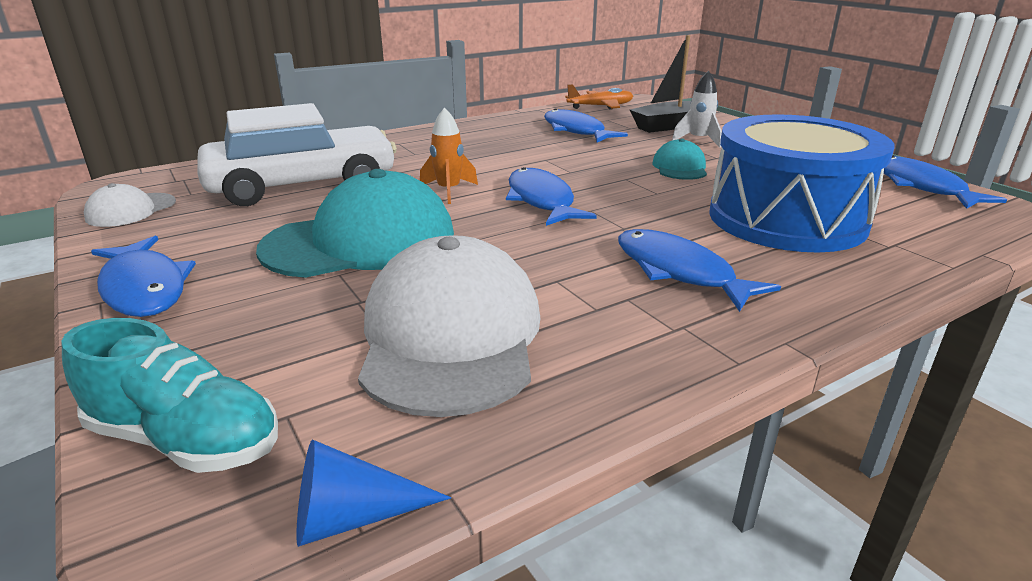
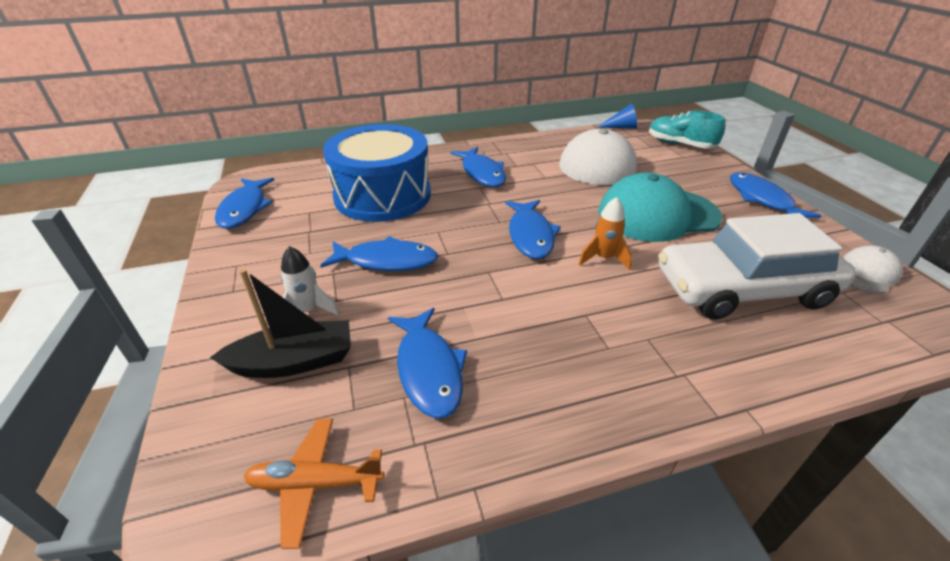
camera: 165 degrees left, 10 degrees up
(680, 167) = (386, 261): turquoise cap -> blue fish

